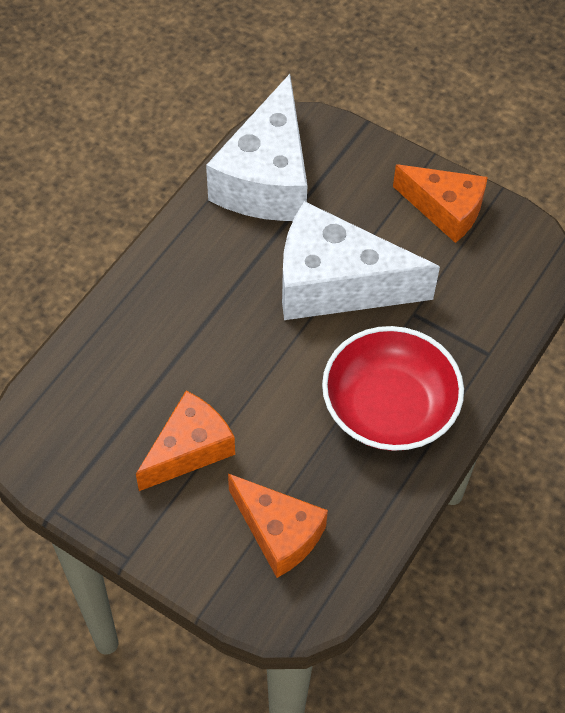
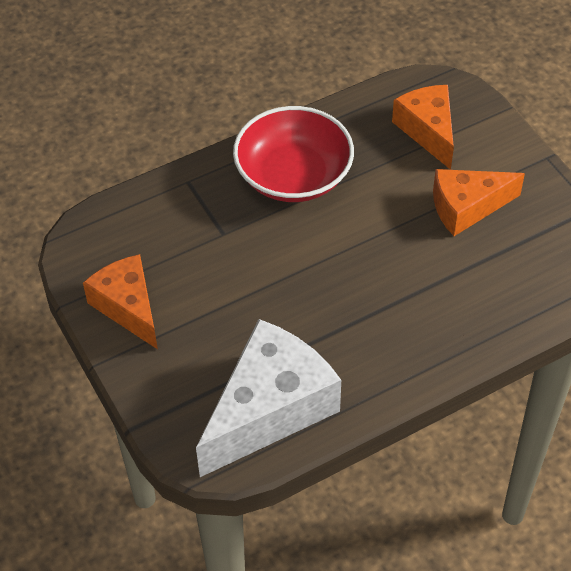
camera: 150 degrees left, 5 degrees down
(336, 283) = (271, 283): white cheese -> none

